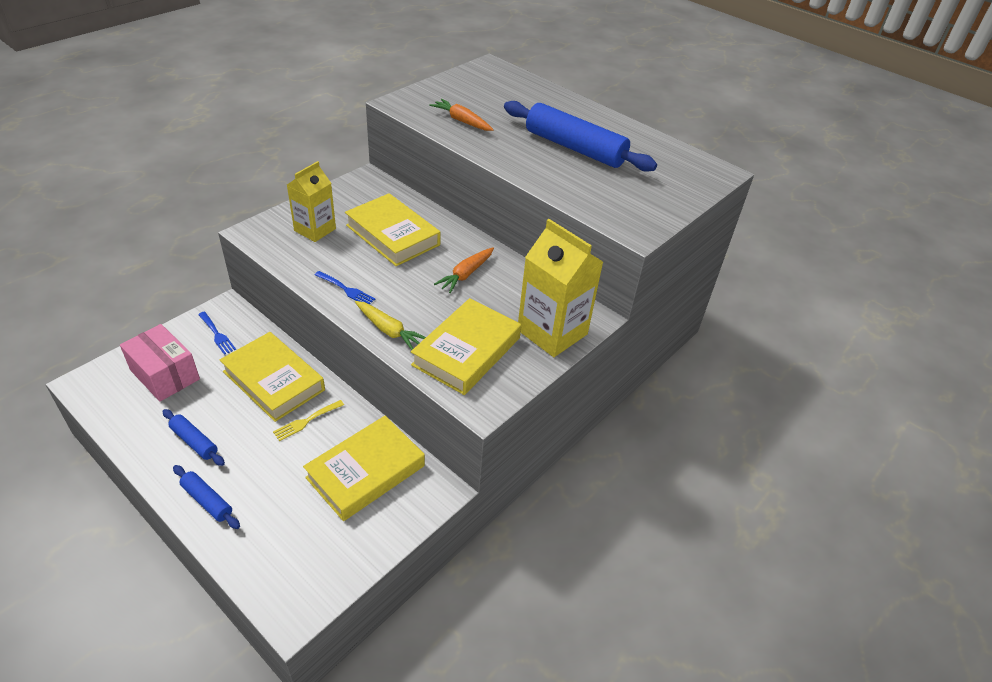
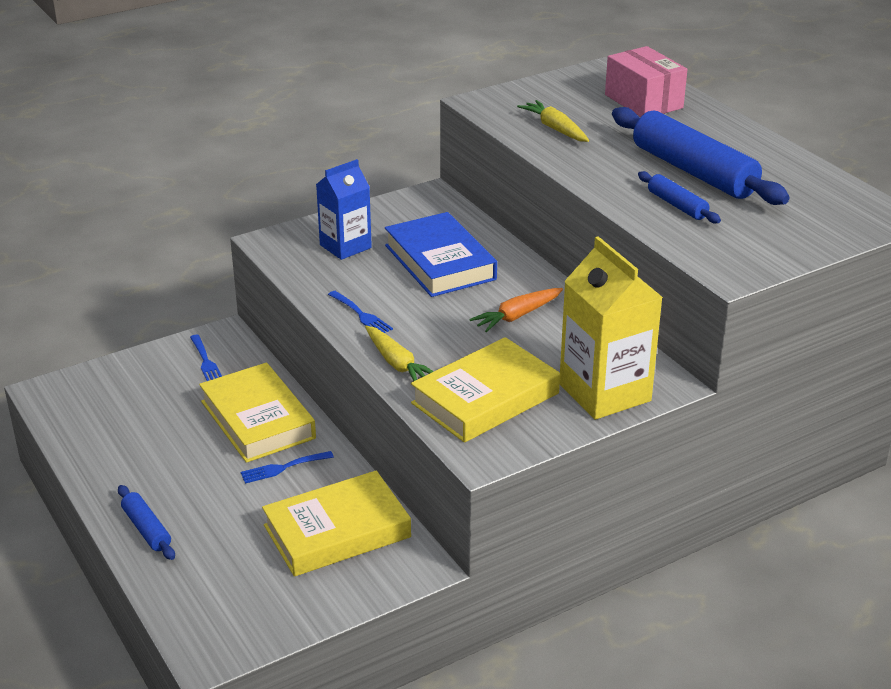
camera: 20 degrees right, 10 degrees down
(165, 375) = (135, 395): pink box -> pink box (643, 101)
(194, 441) = (149, 468): blue rolling pin -> blue rolling pin (677, 205)
(306, 421) = (283, 468): yellow fork -> blue fork
(315, 230) = (345, 246): yellow carton -> blue carton
(393, 235) = (440, 262): yellow book -> blue book
(462, 121) = (555, 129): orange carrot -> yellow carrot

